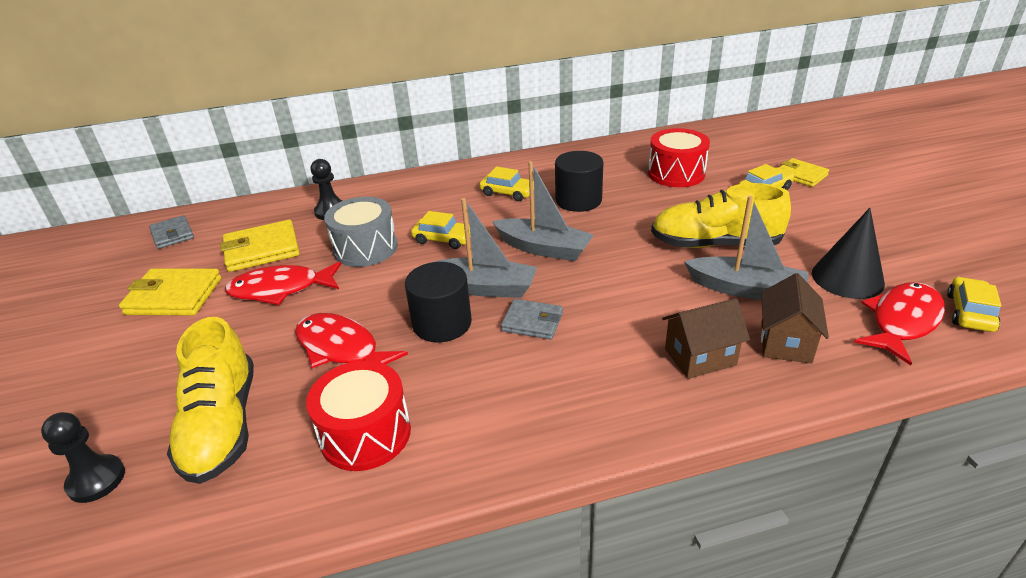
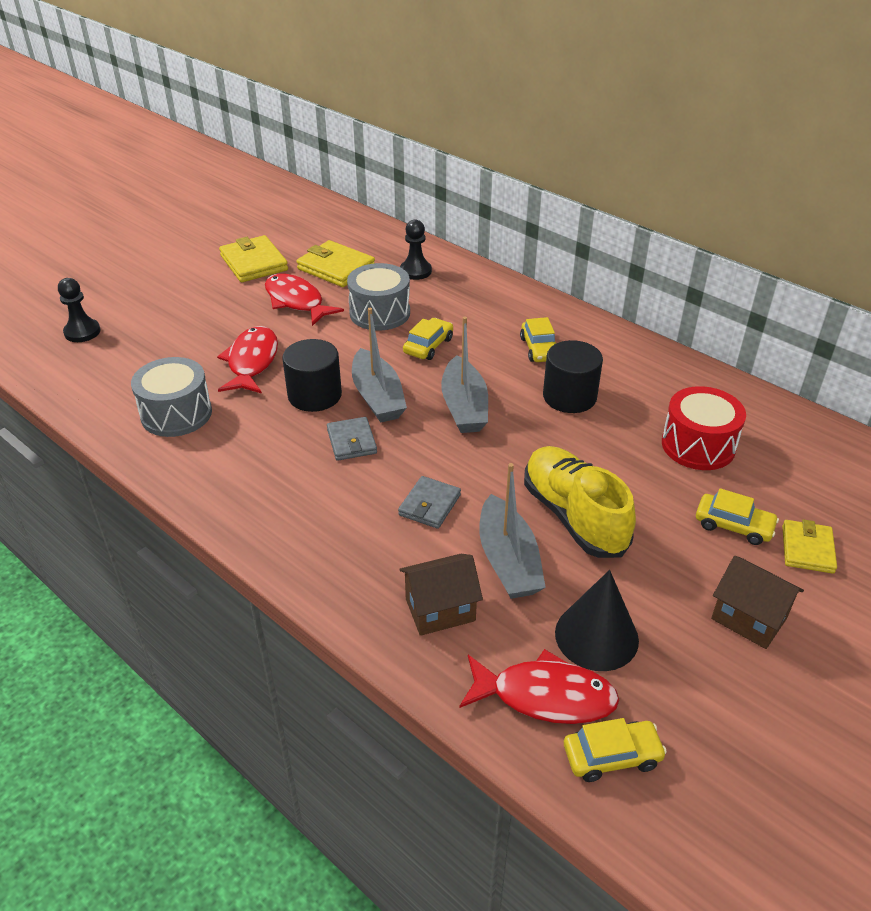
camera: 55 degrees right, 5 degrees up
(172, 235) = (321, 221): grey wallet -> grey wallet (429, 505)
(222, 425) = (149, 352): yellow shoe -> none
(365, 434) = (176, 414): red drum -> grey drum
(443, 239) = (428, 346): yellow car -> yellow car turned 135 degrees counterclockwise
(700, 357) = (376, 556): brown house -> brown house (749, 618)

